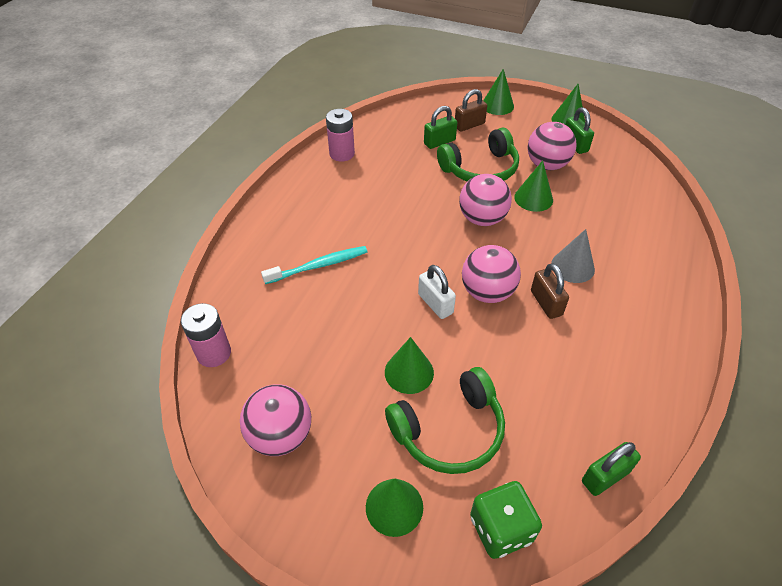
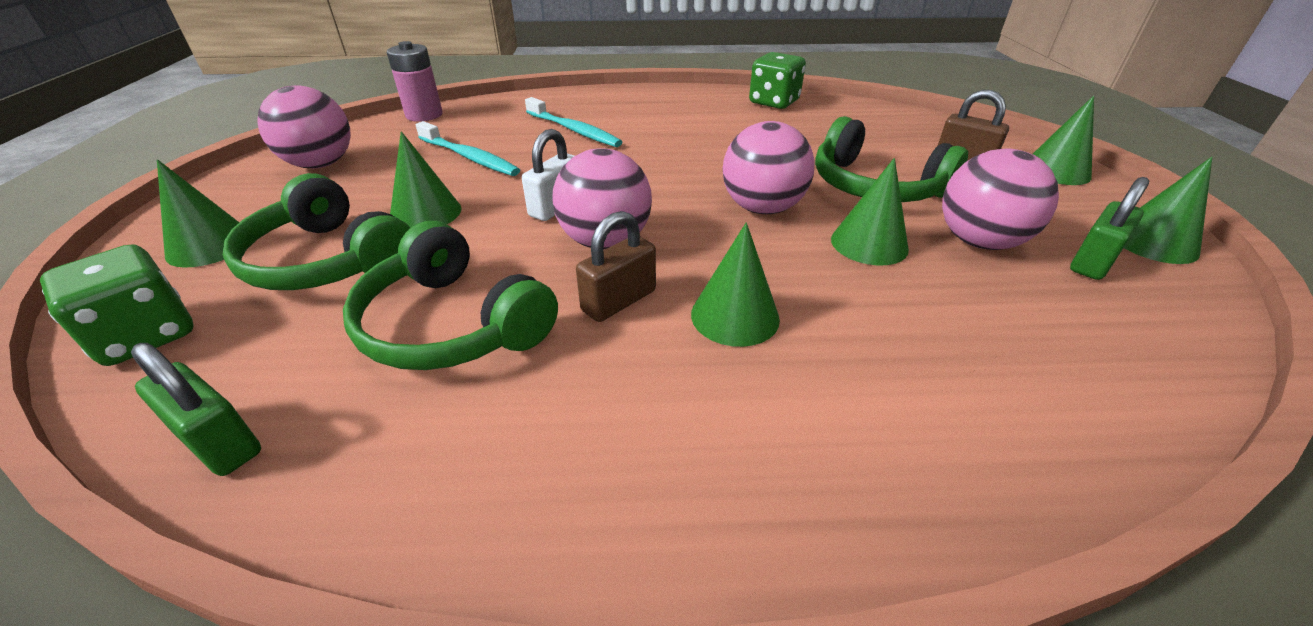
camera: 65 degrees right, 10 degrees down
(329, 335) = (469, 157): none -> turquoise toothbrush
(342, 154) = (774, 102): pink battery -> green dice
(439, 142) = (888, 147): green padlock -> none
(542, 374) = (452, 324): none -> green headphones
(572, 266) = (735, 316): grey cone -> green cone

